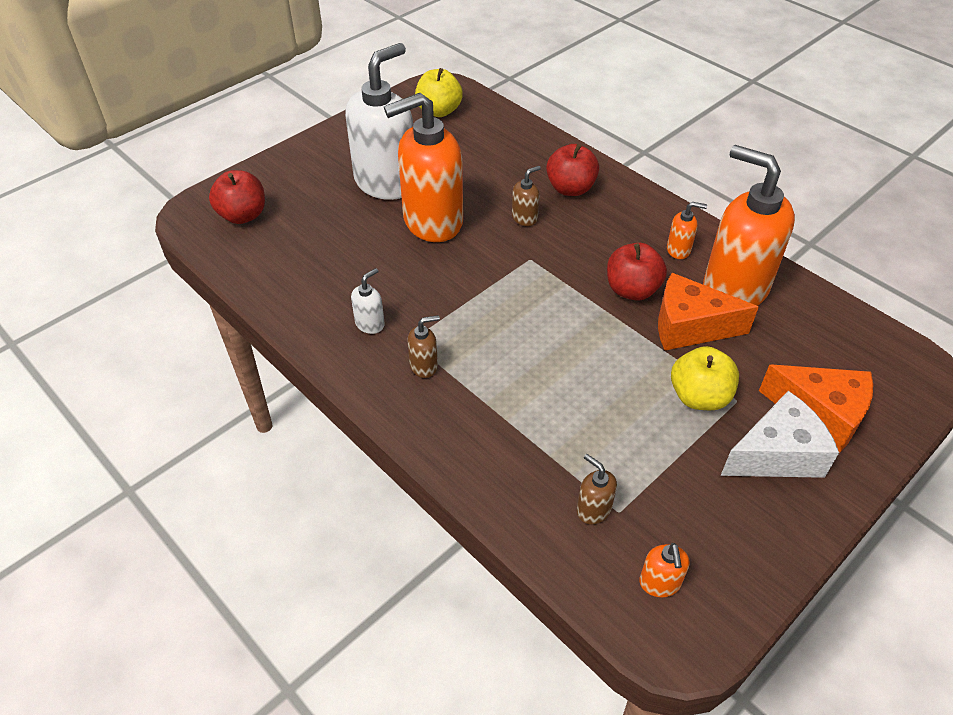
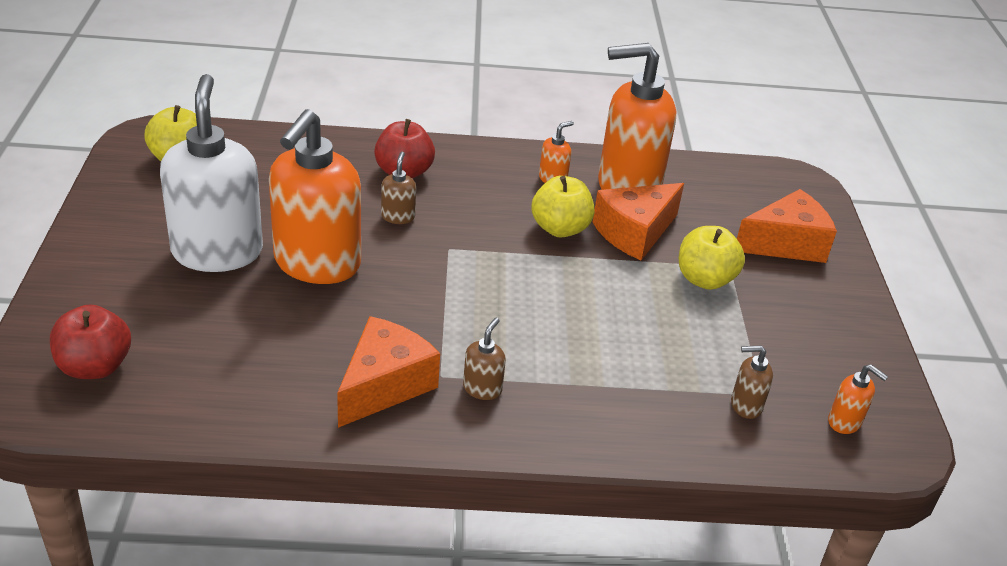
camera: 50 degrees left, 10 degrees down
(370, 324) = (384, 385): white soap dispenser -> orange cheese
(632, 290) = (560, 228): red apple -> yellow apple
(776, 454) = (796, 287): white cheese -> none

